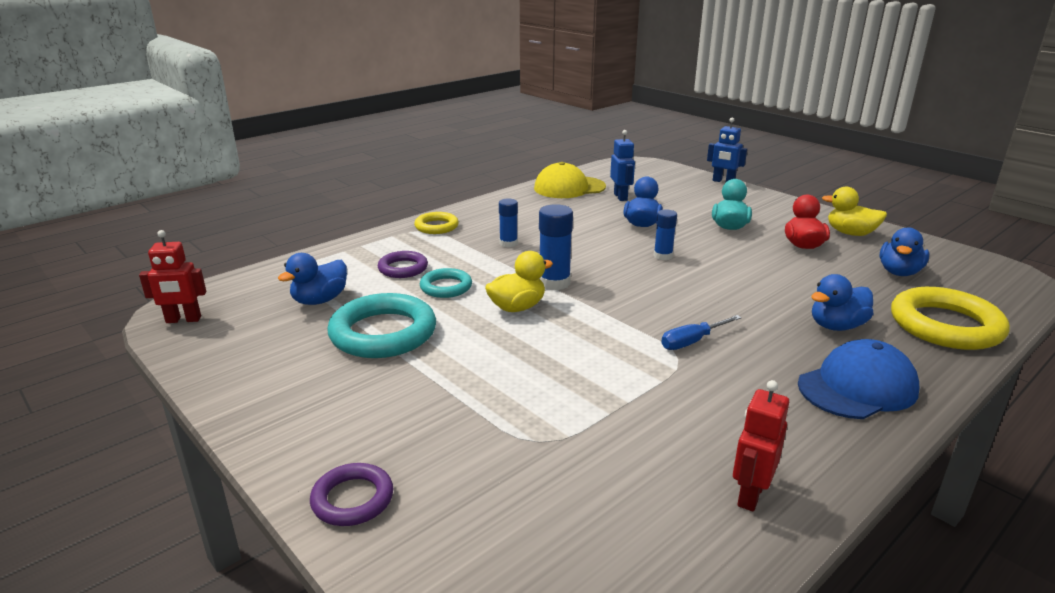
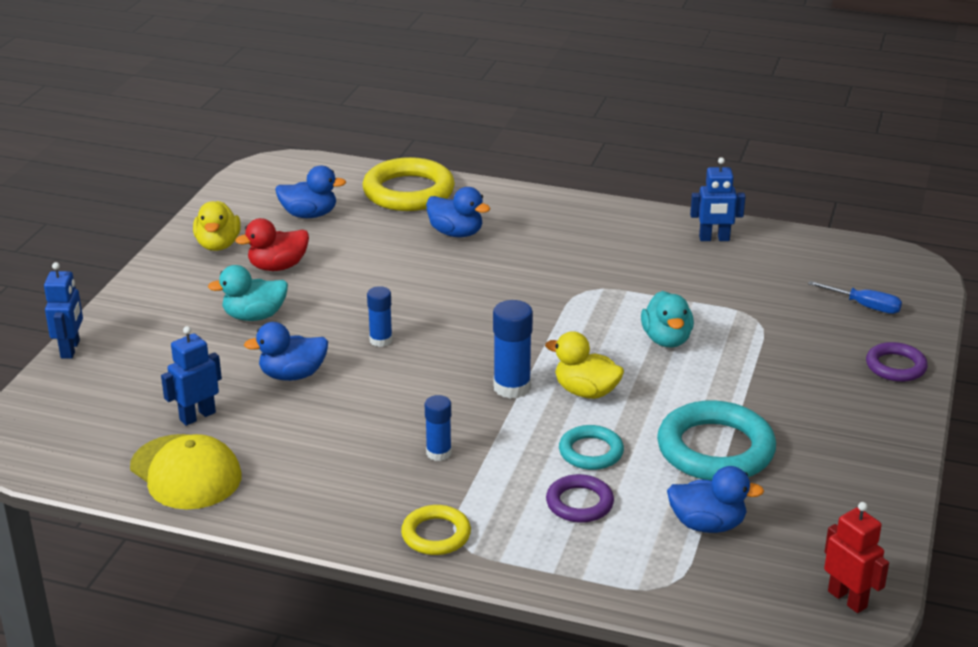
camera: 120 degrees left, 5 degrees up
(553, 370) = (666, 339): none -> turquoise duck
(692, 342) = (552, 289): blue screwdriver -> blue screwdriver (865, 306)
(750, 495) = (714, 239): red robot -> blue robot
(857, 387) = (548, 218): blue cap -> none

